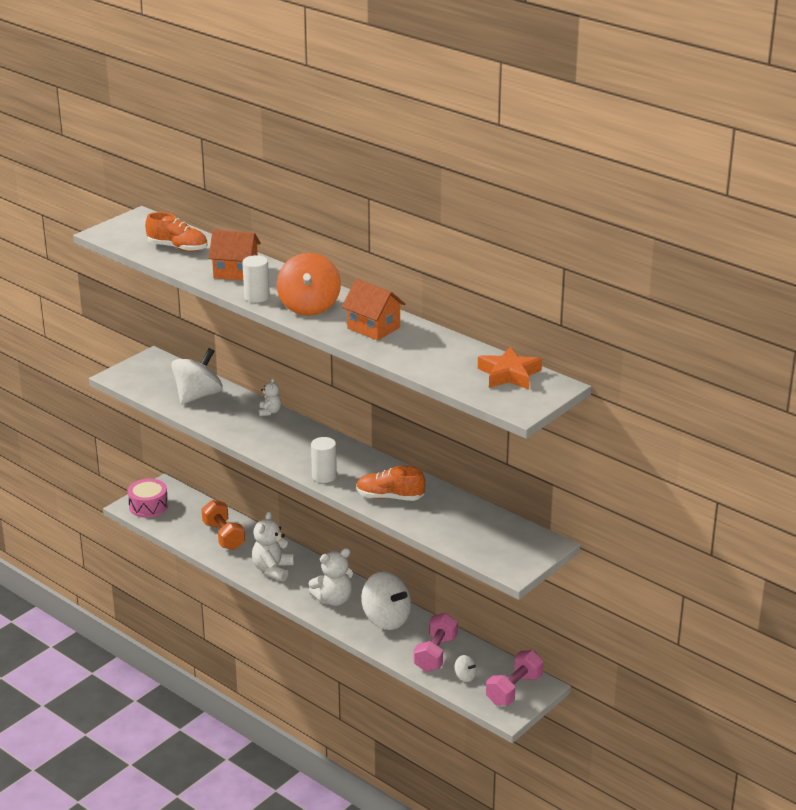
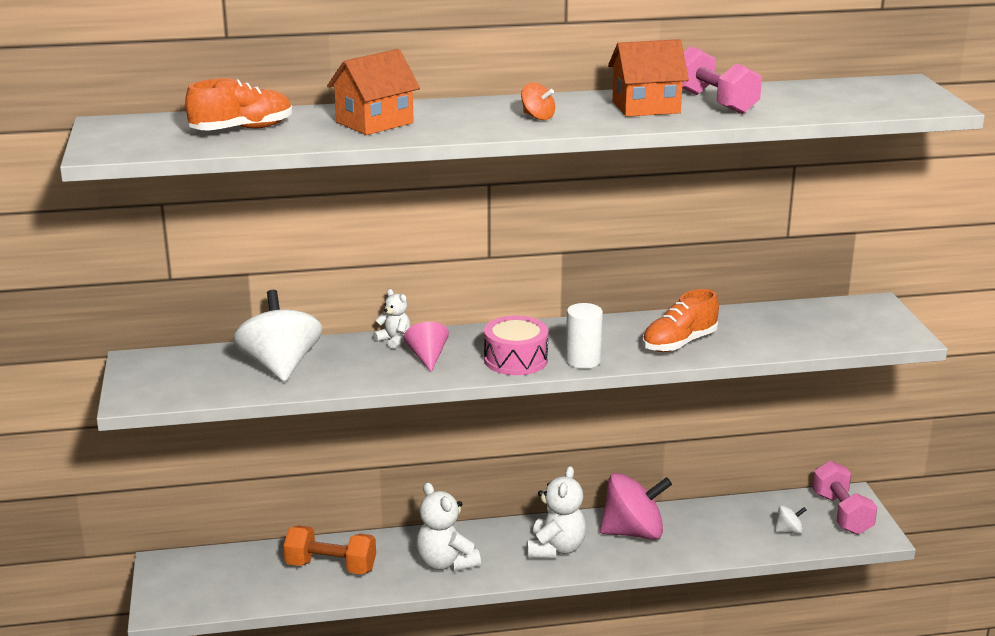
camera: 50 degrees left, 5 degrees down
(148, 506) = (184, 593): pink drum -> pink drum (515, 360)
(256, 297) = (462, 130): white cylinder -> none
(264, 430) = (427, 357): none -> pink cone
(309, 306) = (537, 117): orange spinning top -> orange spinning top, size x0.44
(386, 619) = (633, 532): white spinning top -> pink spinning top
(435, 654) = (731, 530): pink dumbbell -> pink dumbbell (714, 102)
(509, 374) = (851, 90): orange star -> none

